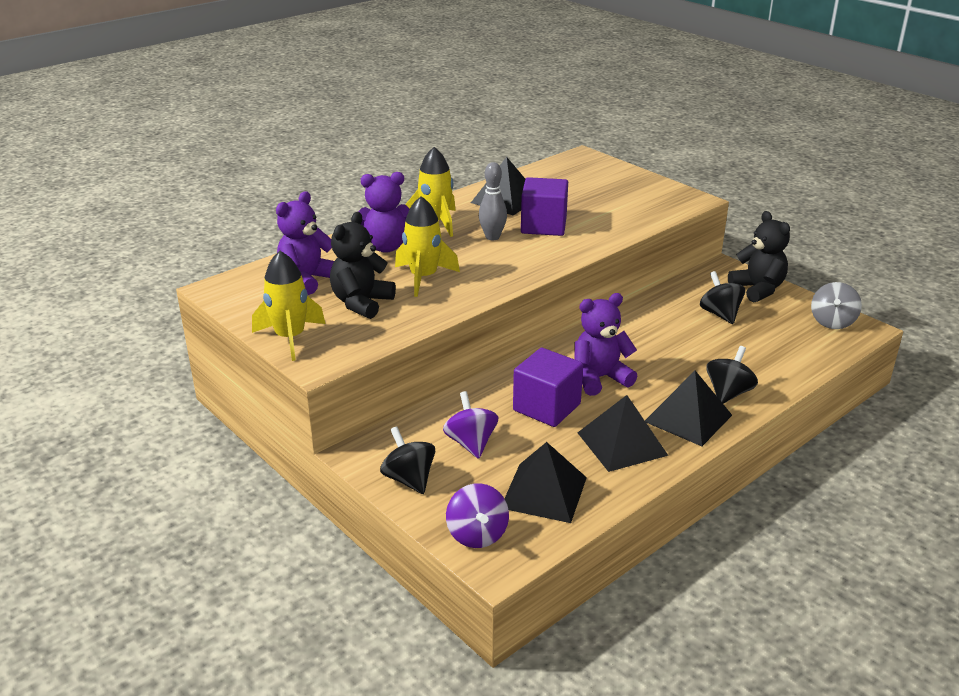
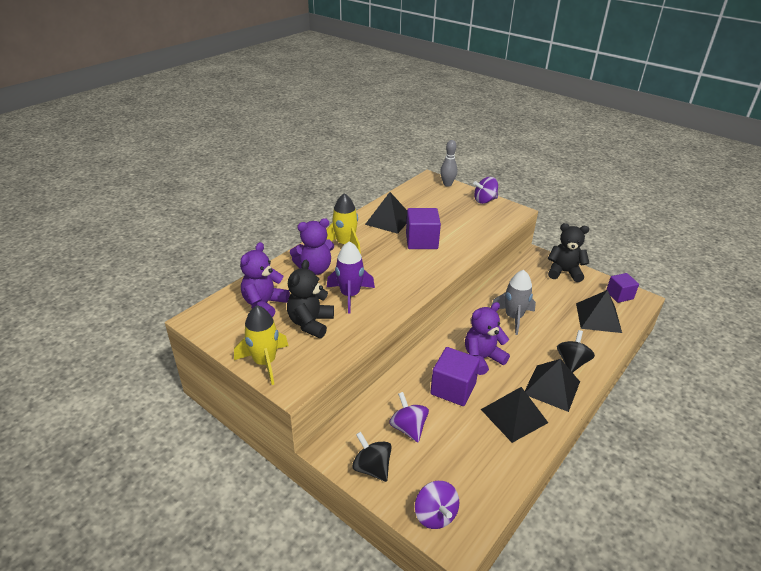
camera: 10 degrees left, 5 degrees up
(423, 278) = (350, 295): yellow rocket -> purple rocket
(492, 237) = (389, 254): grey bowling pin -> grey bowling pin (447, 184)
(544, 492) = (472, 468): black pyramid -> black pyramid (598, 317)
(653, 185) = (484, 200): none -> purple spinning top
(661, 336) = (513, 317): none -> grey rocket
(720, 314) = (546, 295): black spinning top -> none
(758, 289) = (564, 272): black teddy bear -> black teddy bear turned 45 degrees counterclockwise
(832, 322) = (619, 295): grey spinning top -> purple cube

